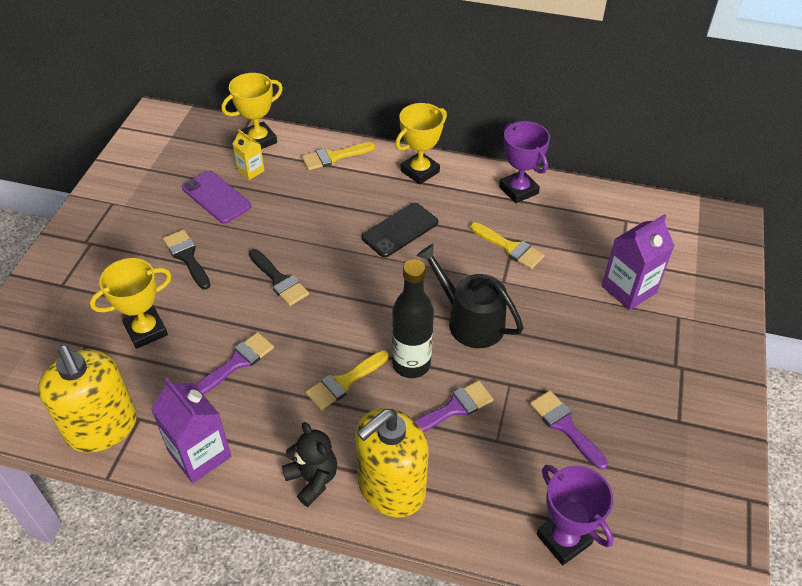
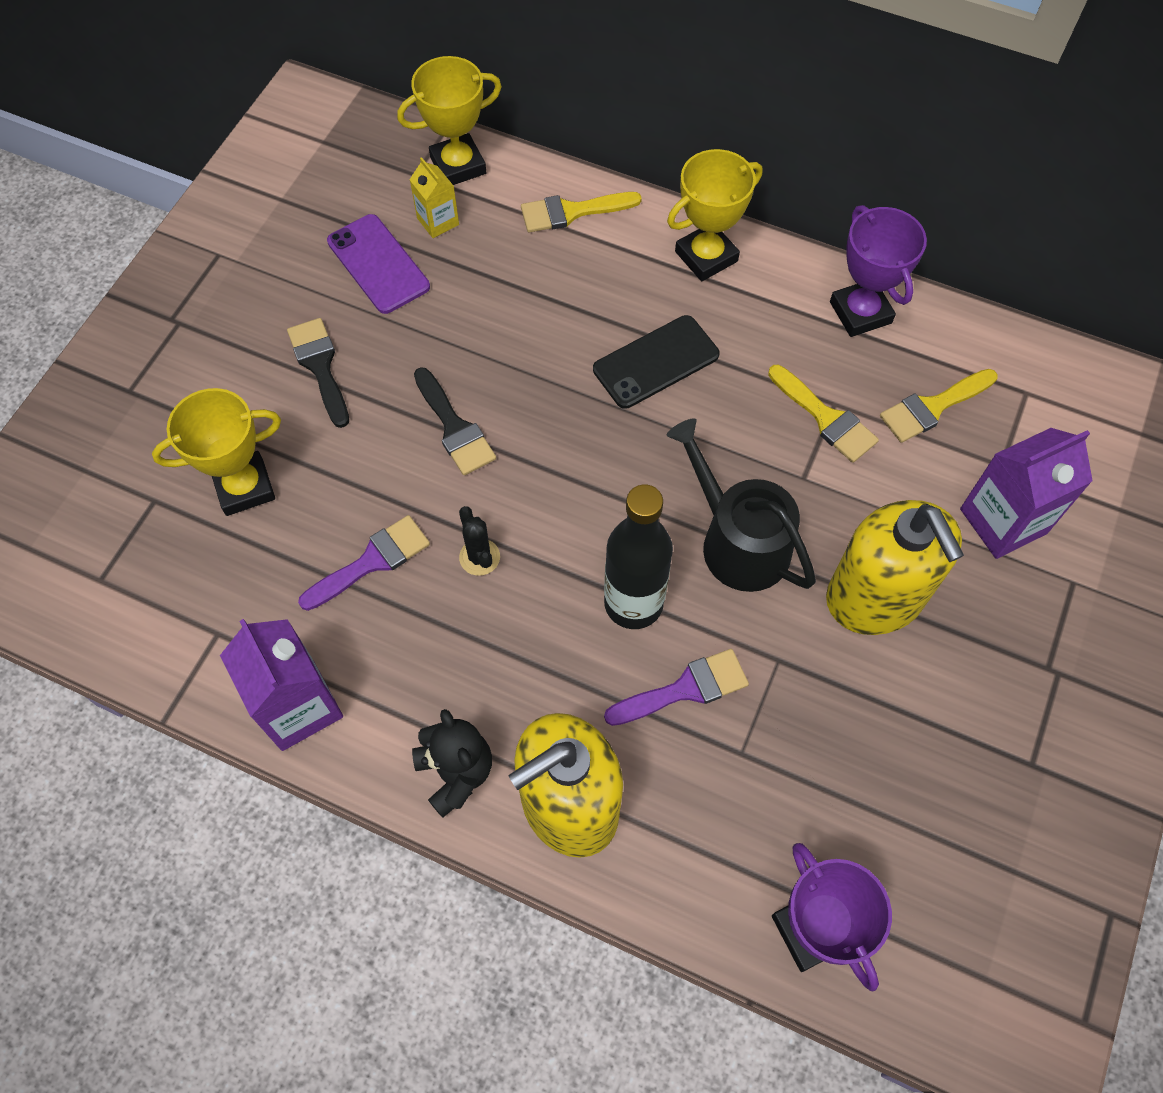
camera: 10 degrees right, 15 degrees up
(102, 427) = (164, 640): yellow soap dispenser -> yellow soap dispenser (875, 597)
(307, 351) = (479, 557): none -> black cactus
(344, 382) = (526, 619): yellow brush -> yellow brush (932, 407)
(565, 426) = (851, 745): purple brush -> none

